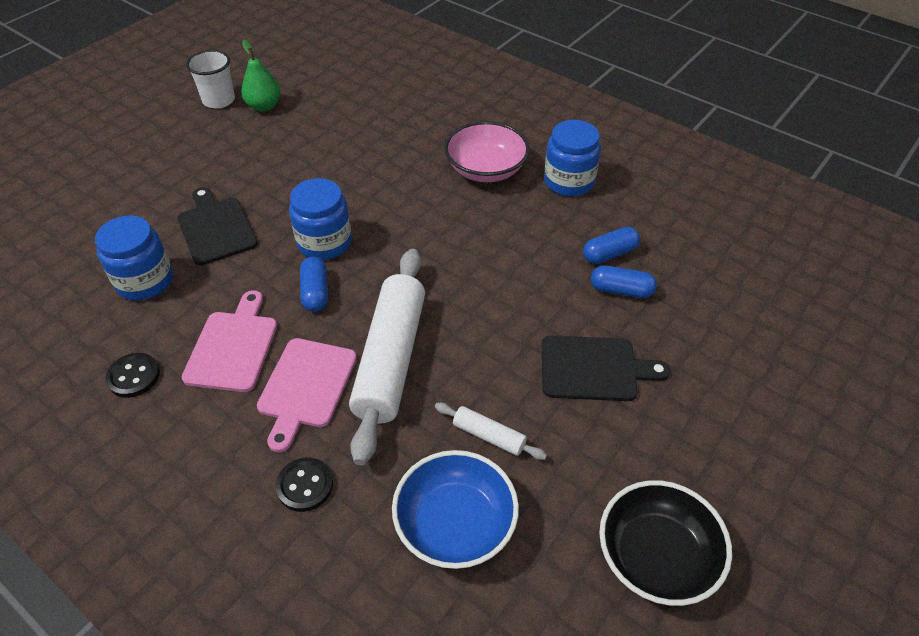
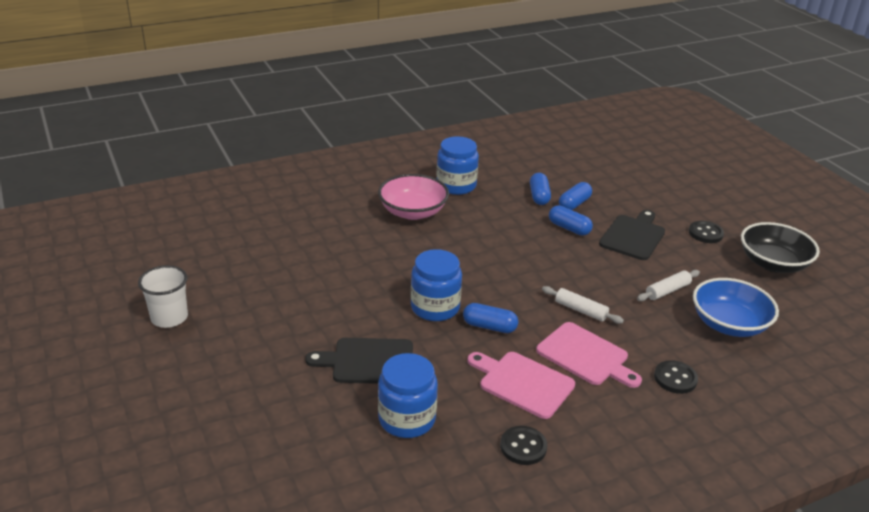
camera: 65 degrees left, 15 degrees down
(264, 106) = (212, 293): green pear -> none
(391, 359) = (581, 310): white rolling pin -> white rolling pin, size x0.44
(559, 301) = (569, 228): none -> blue capsule
(670, 450) = (705, 233): none -> black button

